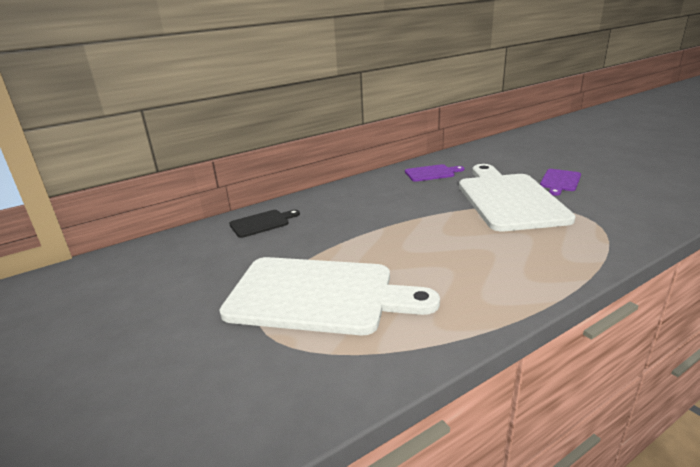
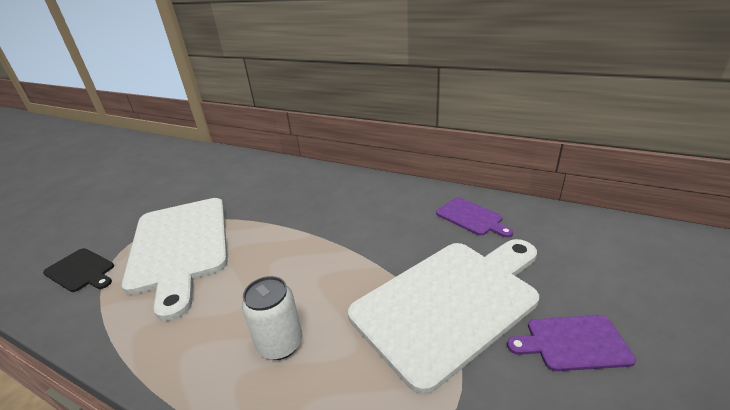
camera: 60 degrees right, 5 degrees up
(262, 223) = (286, 176): black cutting board -> black cutting board (81, 271)
(506, 258) = (280, 344): none -> white can

